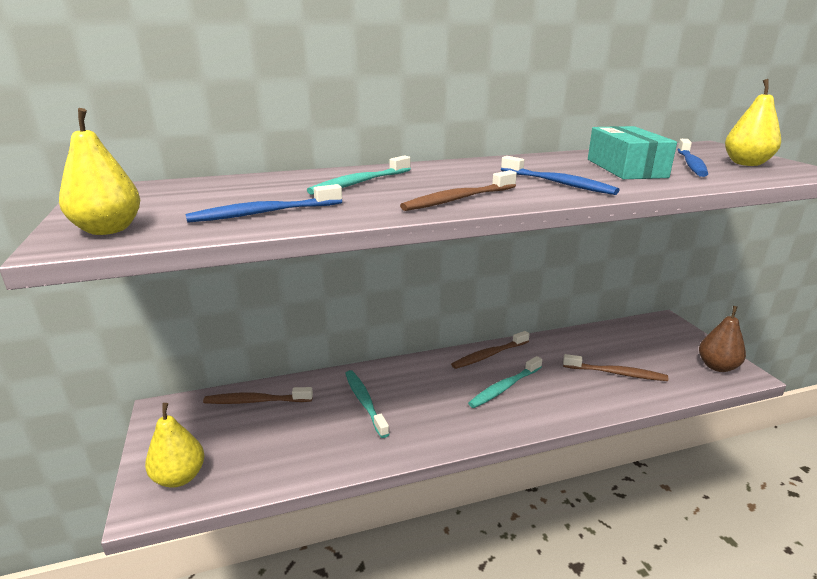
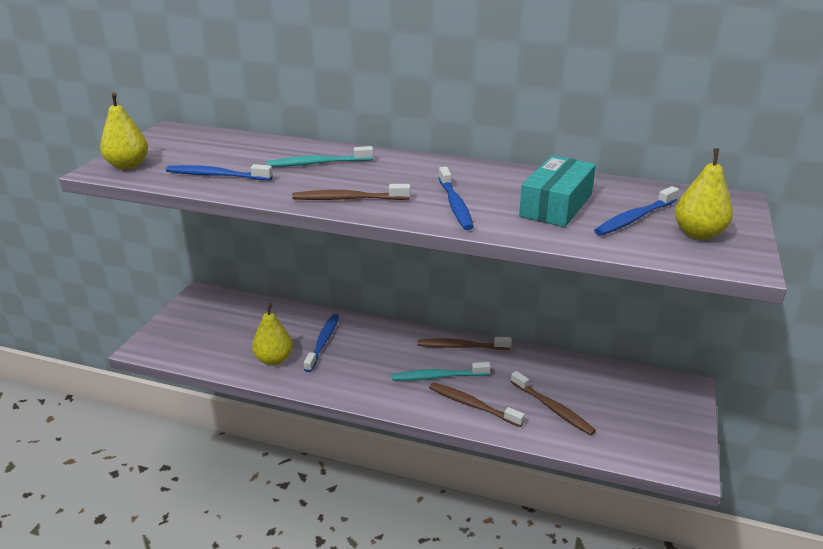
camera: 35 degrees right, 5 degrees up
(179, 477) = (171, 340): yellow pear -> yellow pear (274, 359)
(256, 401) = (257, 311): brown toothbrush -> brown toothbrush (472, 405)
(364, 402) = (323, 342): turquoise toothbrush -> blue toothbrush
(717, 366) = (668, 448): brown pear -> none

